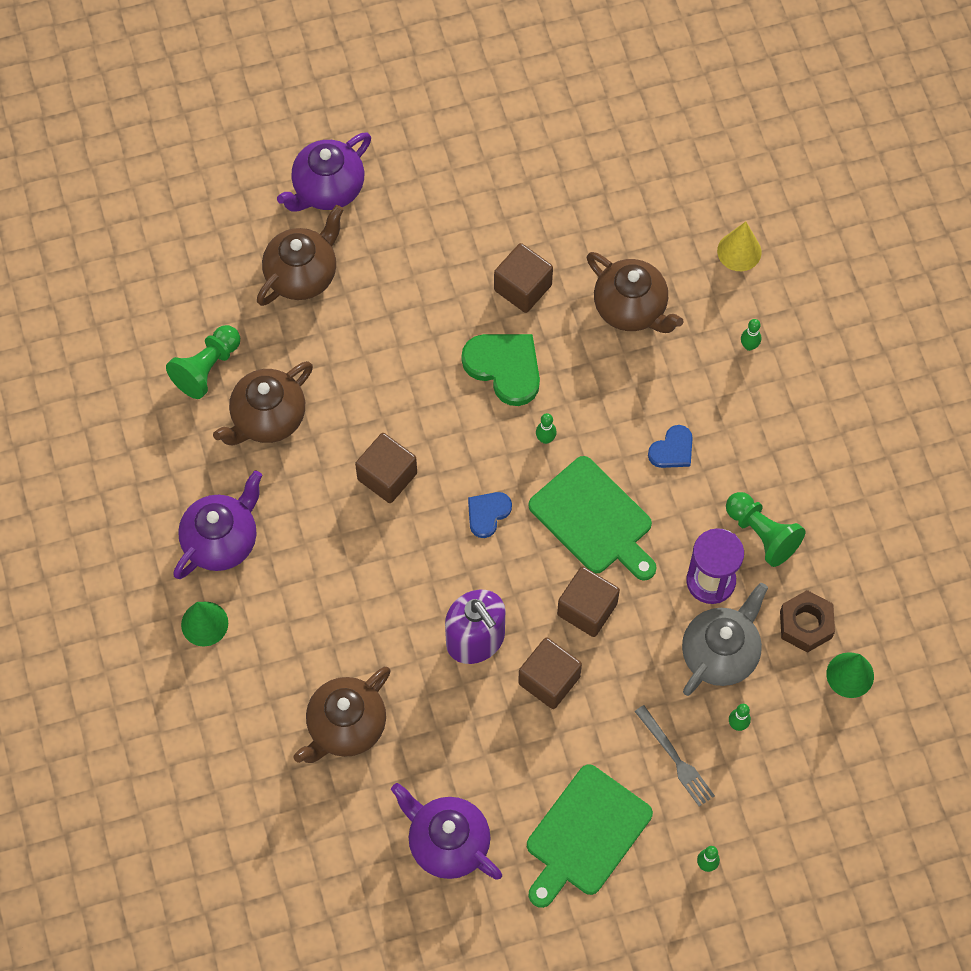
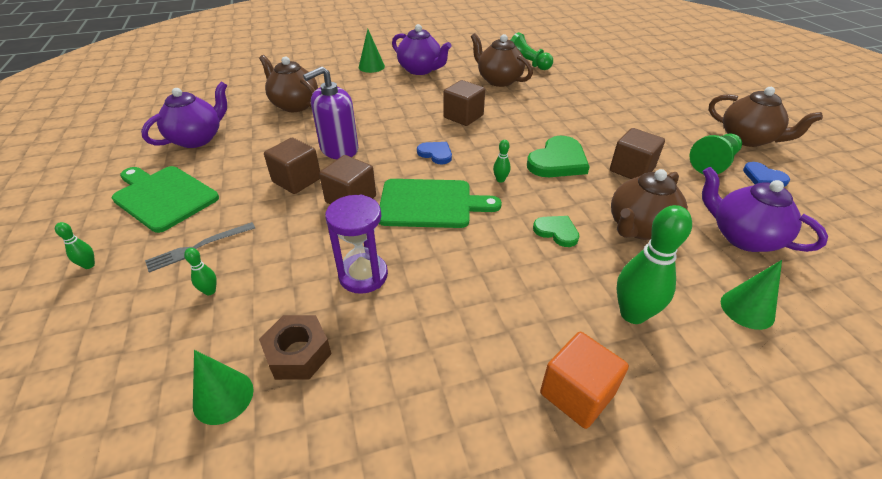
camera: 90 degrees right, 25 degrees down
(302, 274) = (600, 88): brown teapot -> brown teapot (747, 139)
(327, 189) = (667, 95): purple teapot -> purple teapot (743, 237)
(594, 519) = (430, 204): green cutting board -> green cutting board turned 135 degrees counterclockwise
(639, 391) = (556, 232): none -> green heart
(672, 450) = (500, 252): blue heart -> blue heart (763, 177)
(720, 653) = (287, 280): grey teapot -> none
(739, 251) = (747, 309): yellow cone -> green cone
(749, 346) = (632, 314): green bowling pin -> green bowling pin, size x2.22
(762, 534) = (410, 317): green pawn -> green pawn (713, 163)
(831, 407) = (577, 393): none -> orange cube

